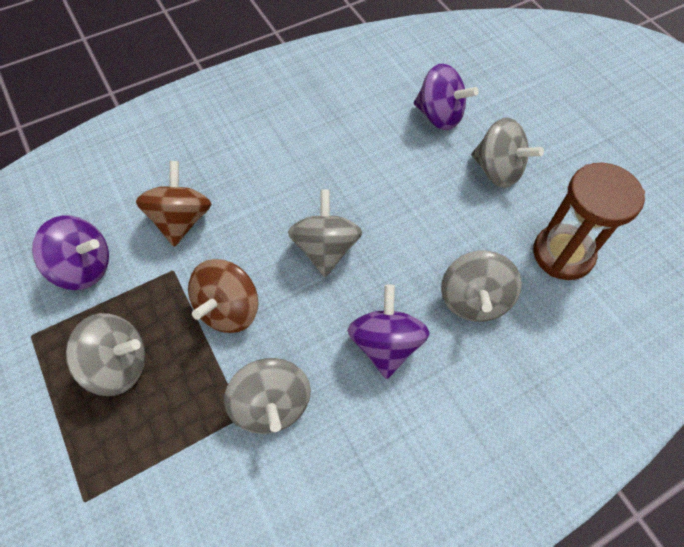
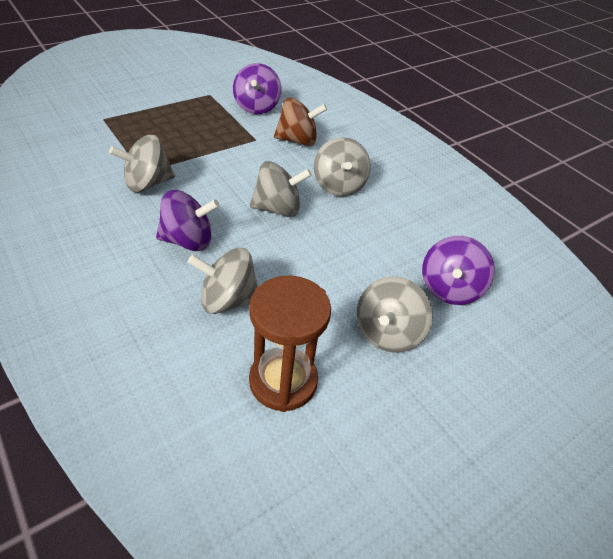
camera: 80 degrees right, 15 degrees down
(119, 365) = (186, 123): grey spinning top -> grey spinning top (339, 186)
(229, 309) = (224, 163): brown spinning top -> none

